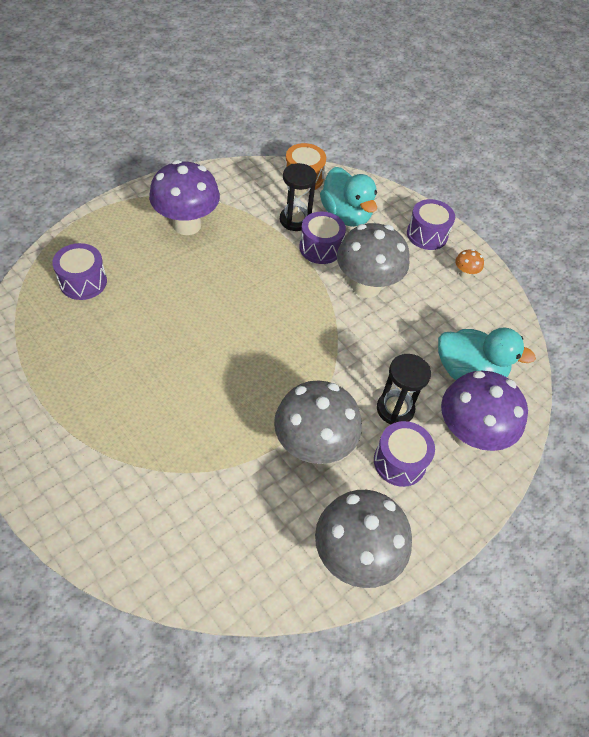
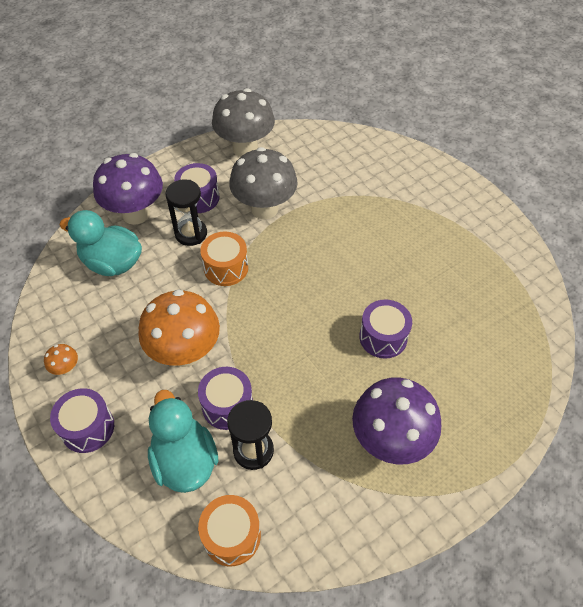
camera: 170 degrees left, 0 degrees up
(83, 282) = (489, 358): purple drum -> purple drum (383, 337)
(346, 367) = (226, 268): none -> orange drum
(366, 286) = (185, 353): grey mushroom -> orange mushroom

